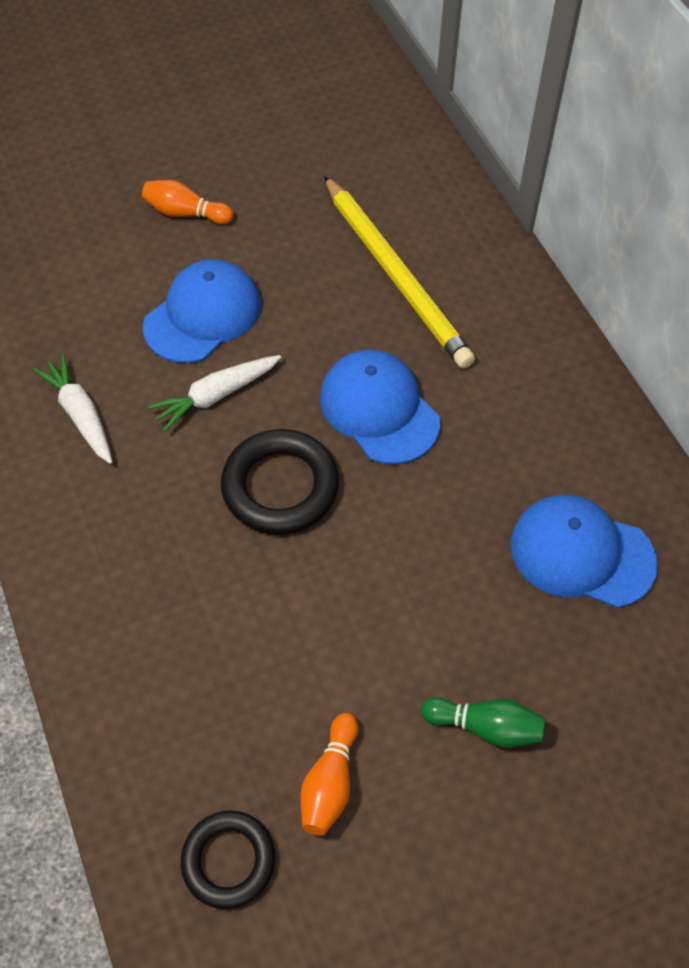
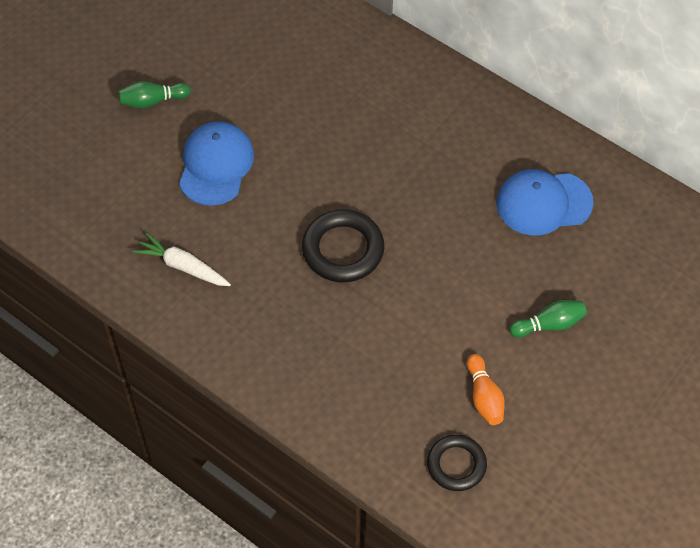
camera: 30 degrees left, 0 degrees up
(186, 213) = (152, 101): orange bowling pin -> green bowling pin
(216, 396) = (262, 213): white carrot -> none
(379, 409) = (371, 174): blue cap -> none
(395, 274) = (323, 81): yellow pencil -> none

